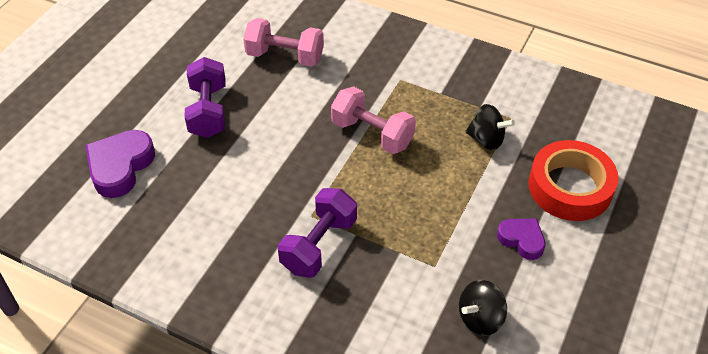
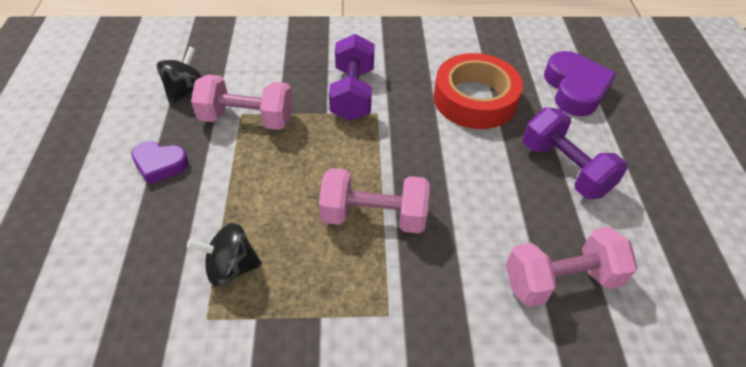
camera: 150 degrees right, 0 degrees up
(431, 257) = (247, 119): none -> pink dumbbell
(570, 187) = (109, 244): red tape -> red tape (475, 99)

